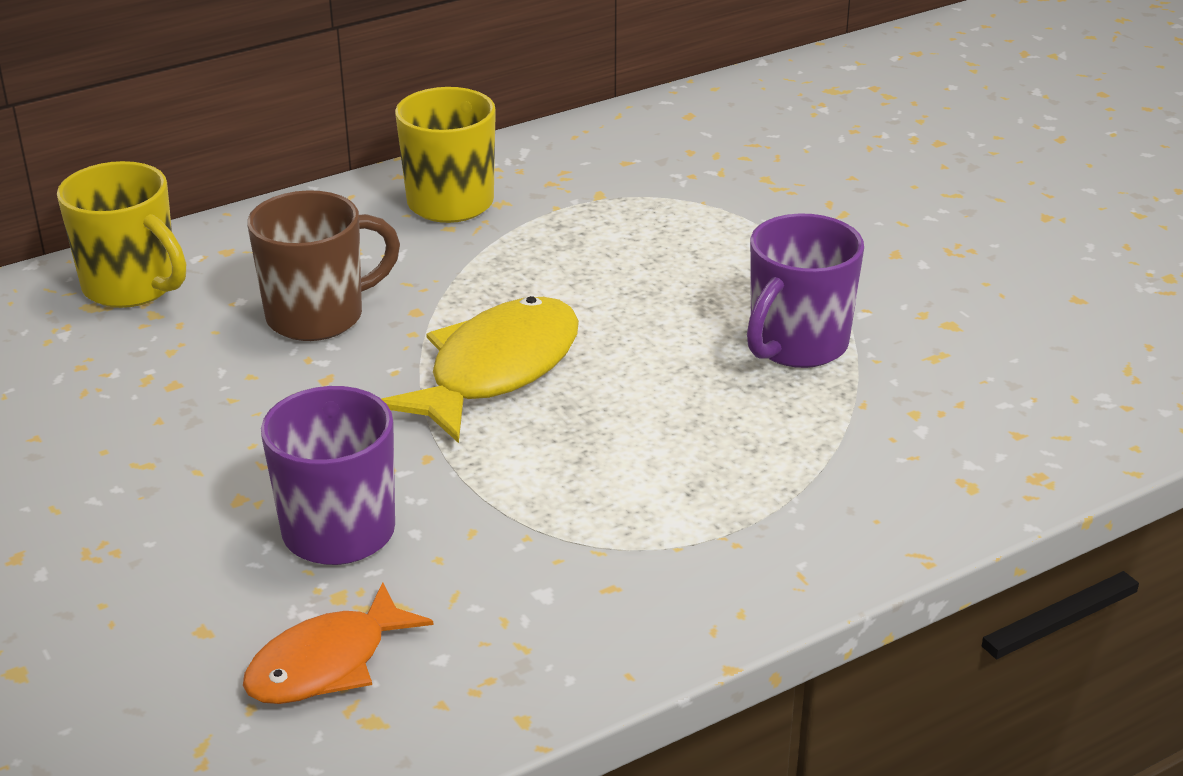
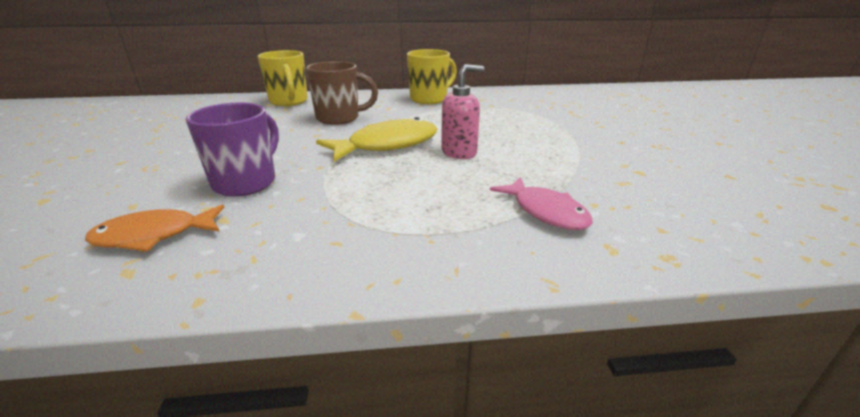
camera: 25 degrees right, 5 degrees down
(641, 354) = (459, 152): none -> pink soap dispenser
(796, 345) = (542, 163): purple mug -> none
(857, 447) = (545, 212): none -> pink fish

